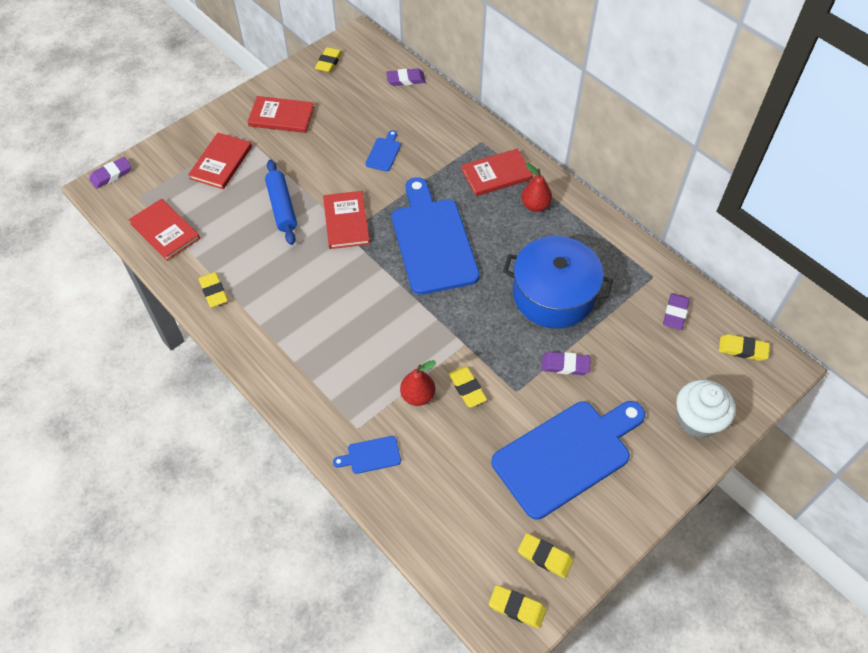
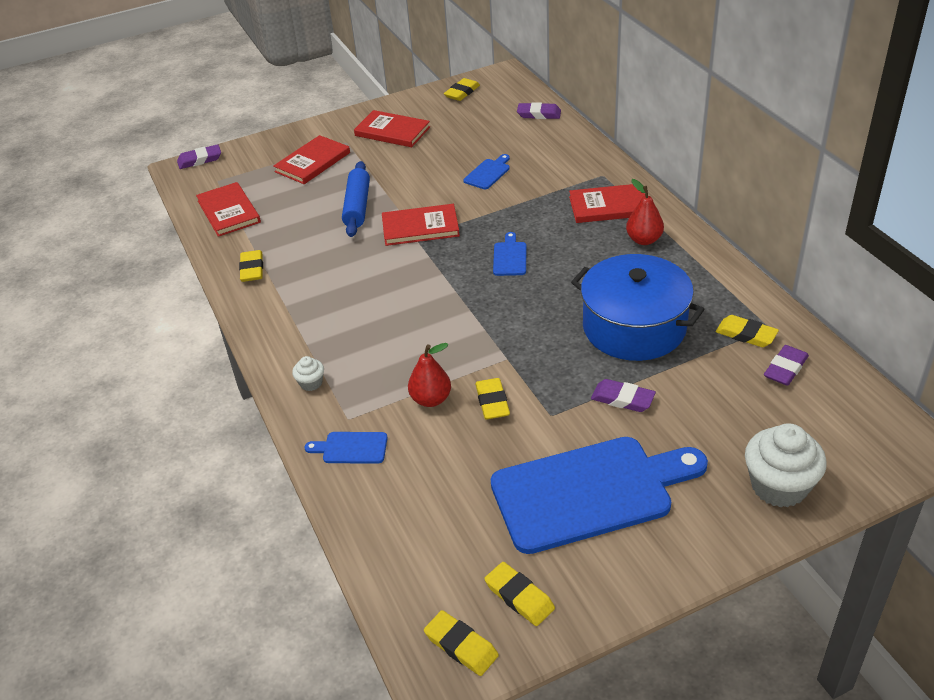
camera: 20 degrees right, 15 degrees down
(313, 400) = (311, 383): none -> white cupcake
(346, 221) = (420, 227): red book -> red book turned 75 degrees clockwise
(433, 241) = (510, 257): blue cutting board -> blue cutting board, size x0.40
(742, 349) = (866, 420): yellow eraser -> yellow eraser (746, 334)

